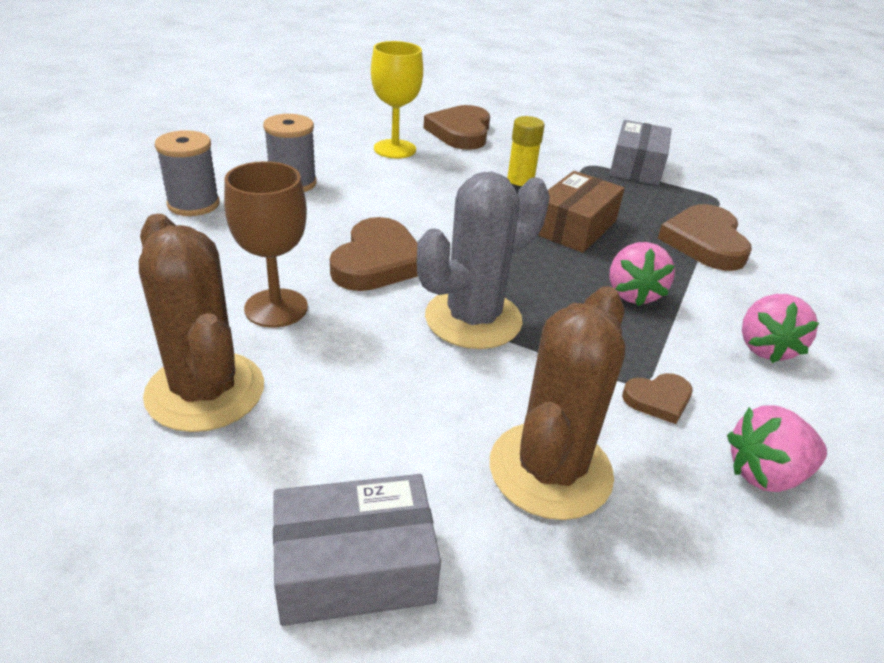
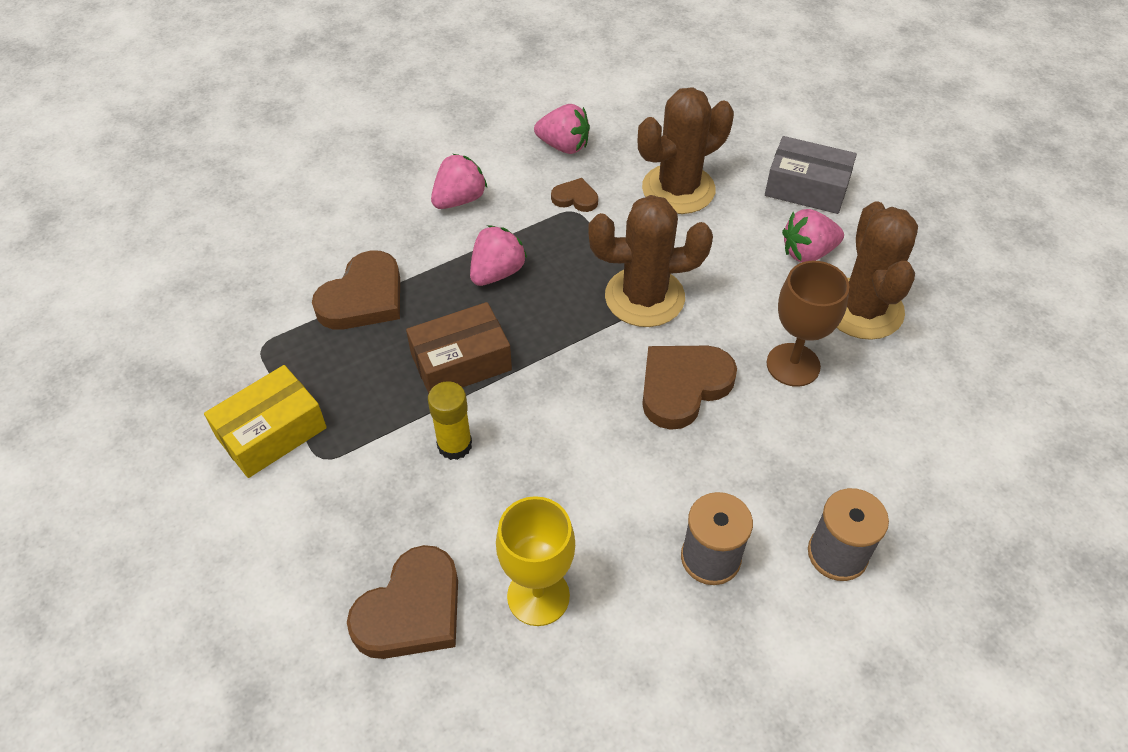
camera: 145 degrees left, 15 degrees up
(307, 442) = (807, 252): none -> pink strawberry
(473, 319) = (644, 297): grey cactus -> brown cactus
(636, 167) = (271, 432): grey box -> yellow box

